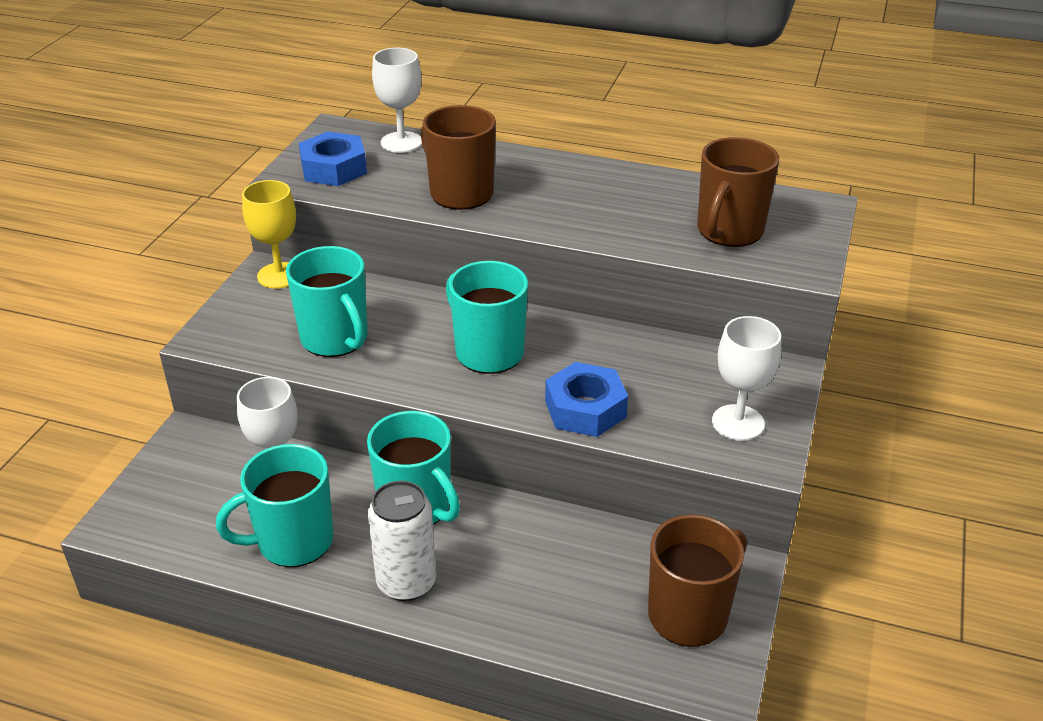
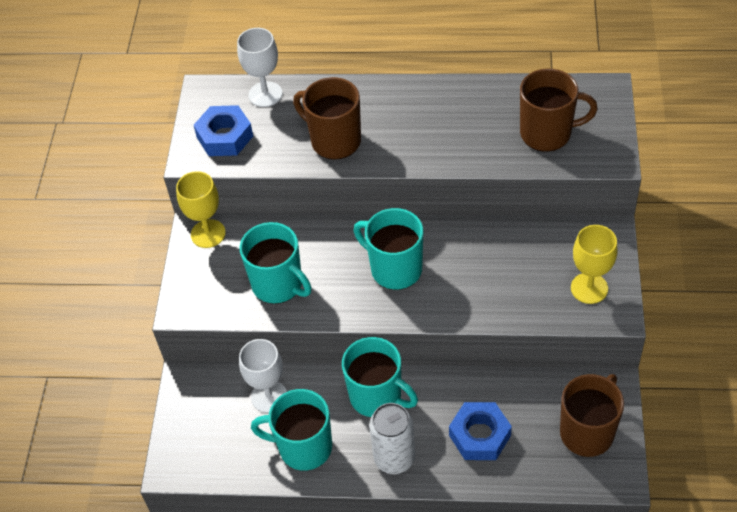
camera: 10 degrees left, 15 degrees up
(293, 541) = (303, 447): turquoise mug -> turquoise mug turned 45 degrees clockwise
(585, 409) = (481, 303): blue nut -> blue nut (480, 435)
(729, 231) = (547, 133): brown mug -> brown mug turned 105 degrees counterclockwise
(738, 423) = (589, 288): white goblet -> yellow goblet

